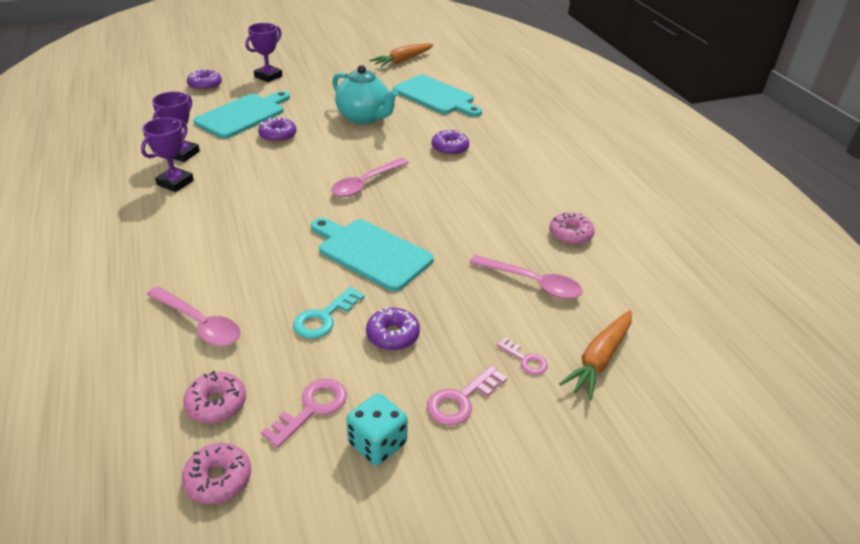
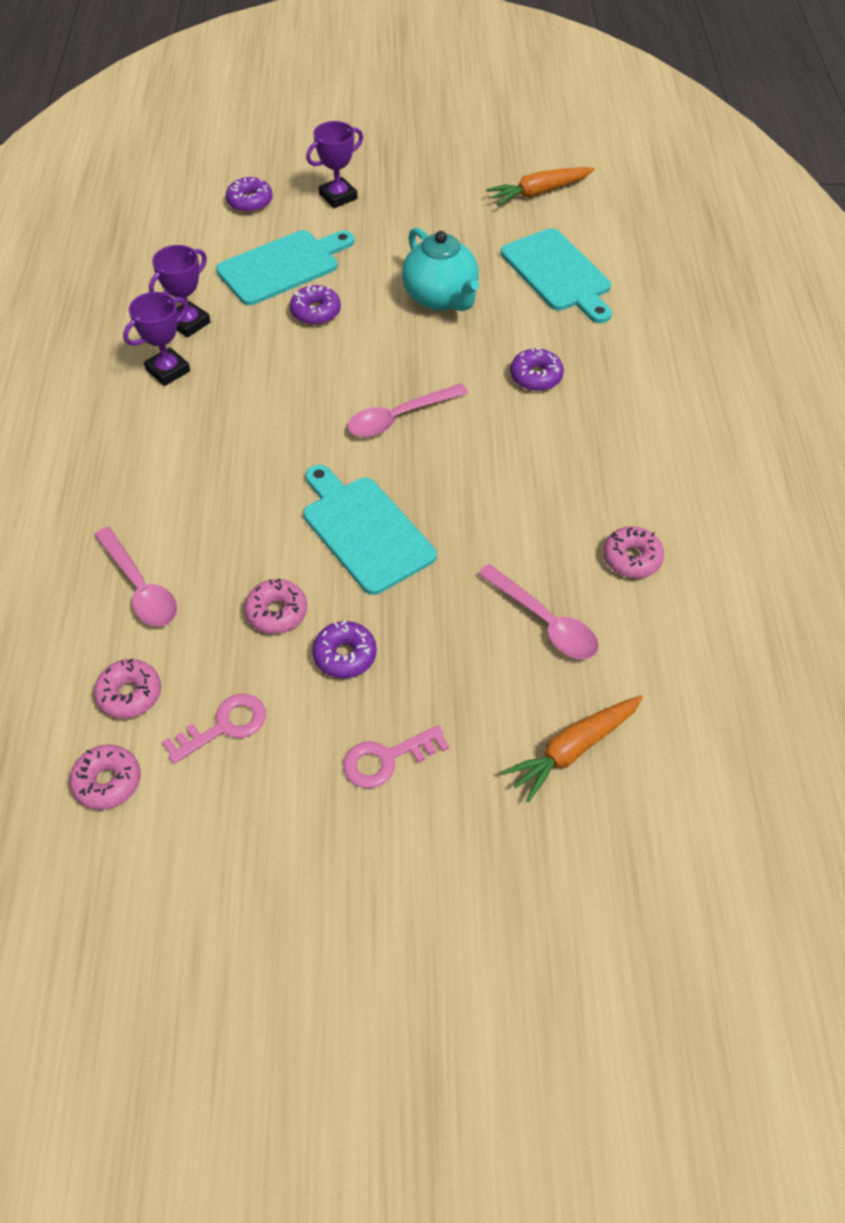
camera: 20 degrees right, 15 degrees up
(324, 318) = (276, 612): turquoise key -> pink donut
(377, 443) = (276, 786): turquoise dice -> none
(525, 360) = (484, 727): pink key -> none

